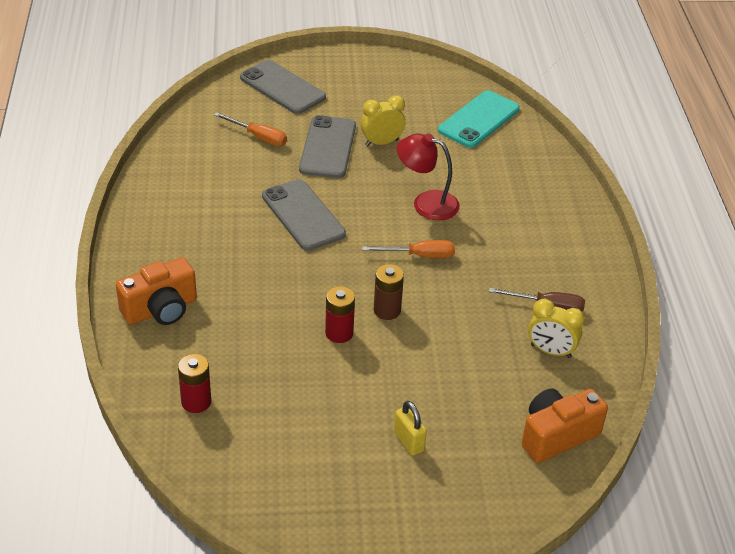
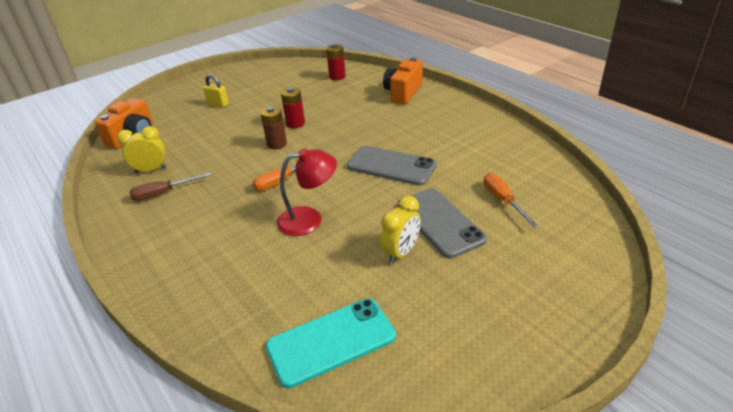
camera: 150 degrees right, 5 degrees down
(258, 137) = (503, 200): orange screwdriver -> orange screwdriver turned 75 degrees clockwise
(282, 88) = (561, 258): grey phone -> none
(479, 120) = (331, 341): turquoise phone -> turquoise phone turned 60 degrees clockwise

